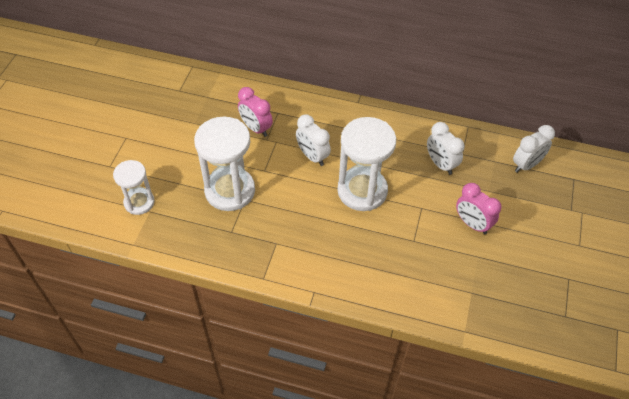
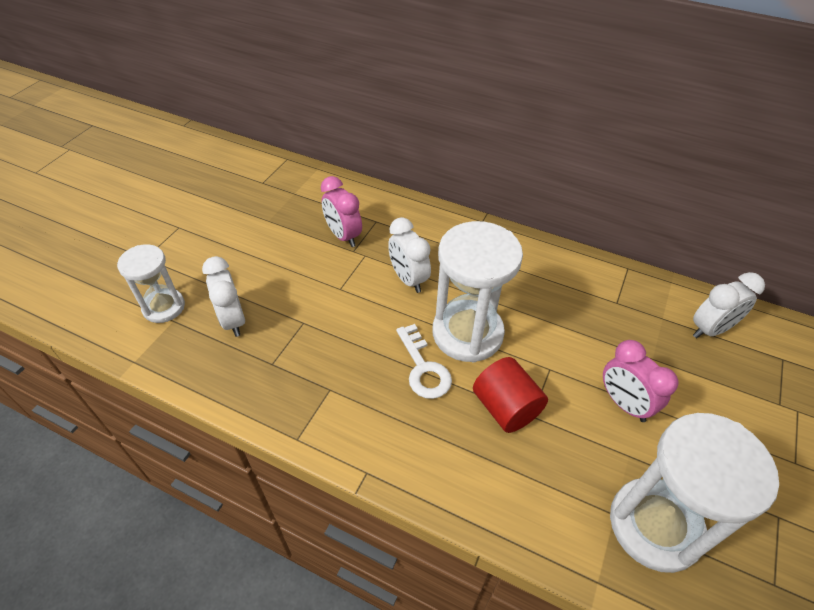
camera: 10 degrees right, 5 degrees down
(230, 191) = (287, 308): white hourglass -> white hourglass (654, 525)
(337, 220) = (423, 368): none -> white key
(396, 238) = (506, 407): none -> red cylinder
(440, 164) = (584, 312): white clock -> white clock (233, 320)

